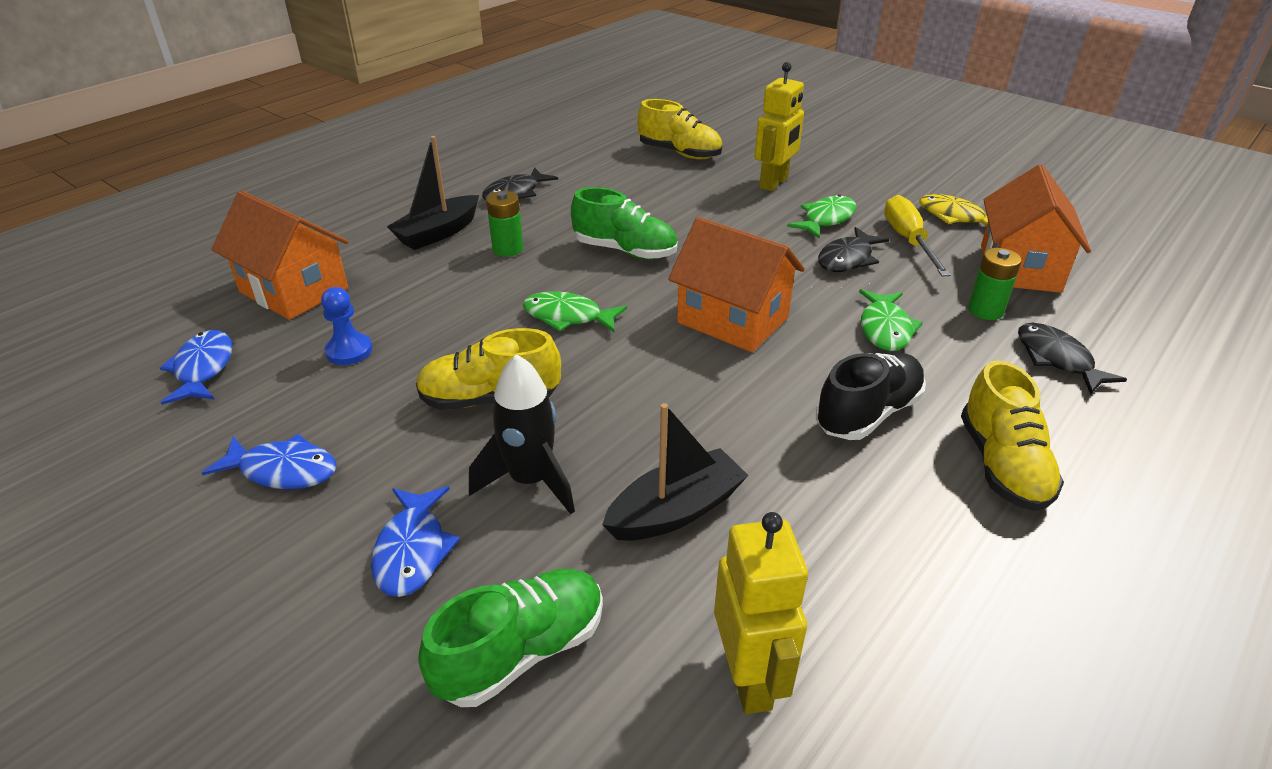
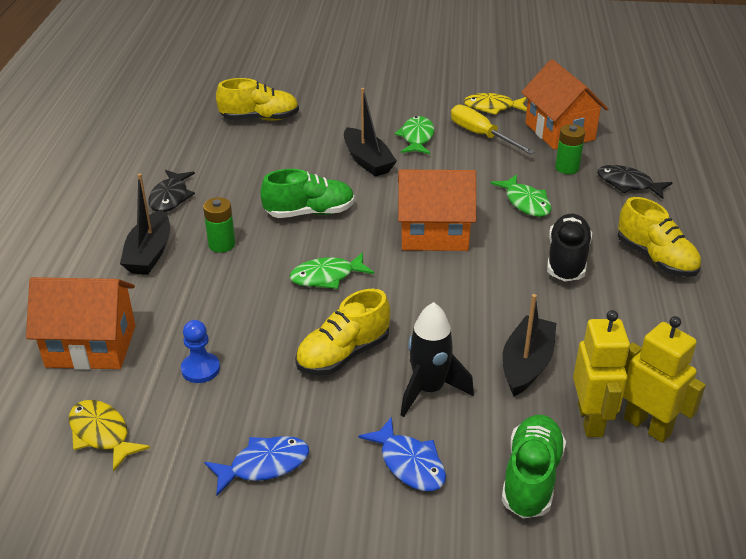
camera: 35 degrees left, 0 degrees up
(203, 369) = (102, 434): blue fish -> yellow fish
(744, 224) = (367, 161): none -> black boat
(774, 183) = (354, 121): yellow robot -> yellow robot (591, 420)
(847, 259) = (458, 162): black fish -> none

